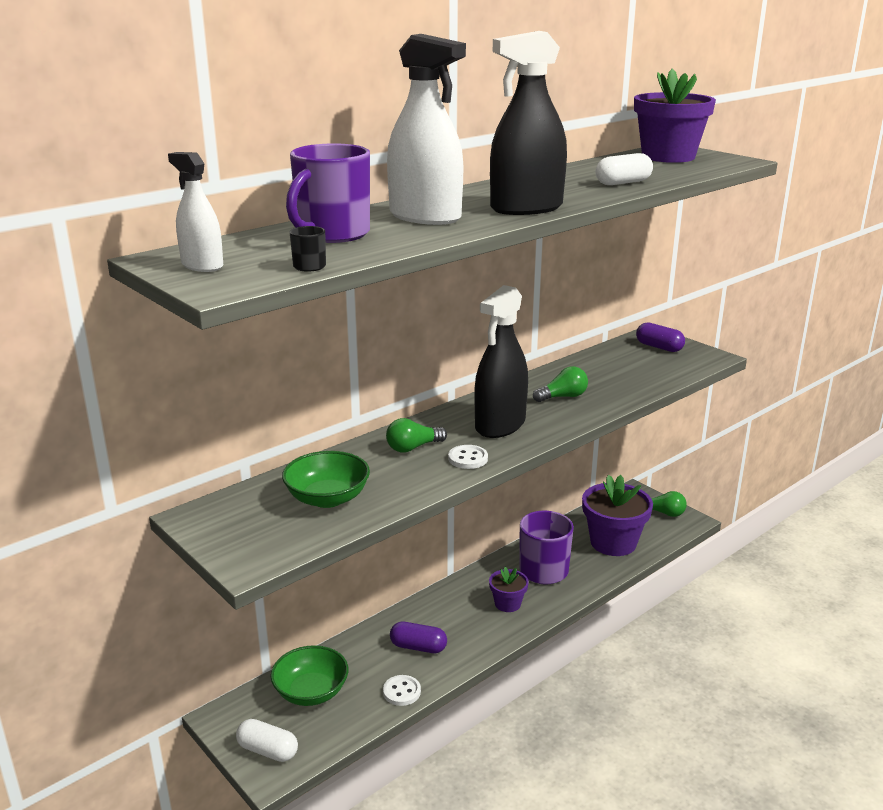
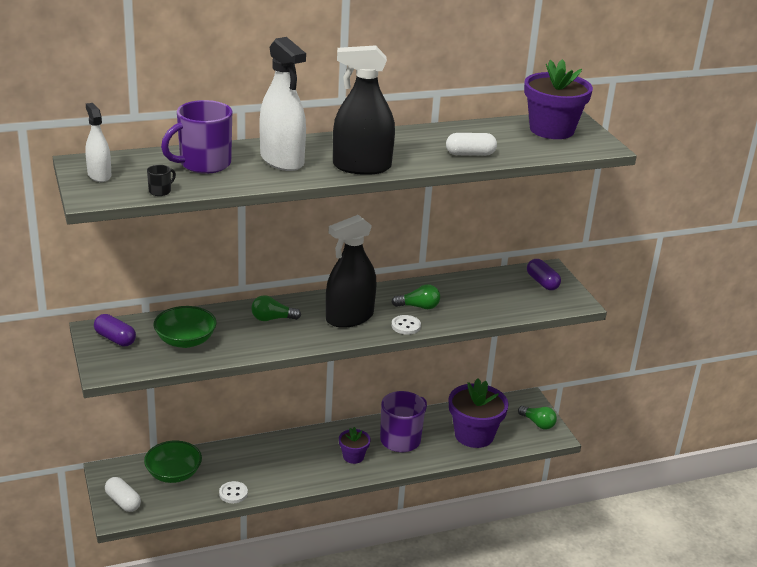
camera: 20 degrees right, 5 degrees up
(418, 647) = (266, 467): purple capsule -> purple capsule (115, 339)
(468, 458) = (302, 338): white button -> white button (406, 326)

